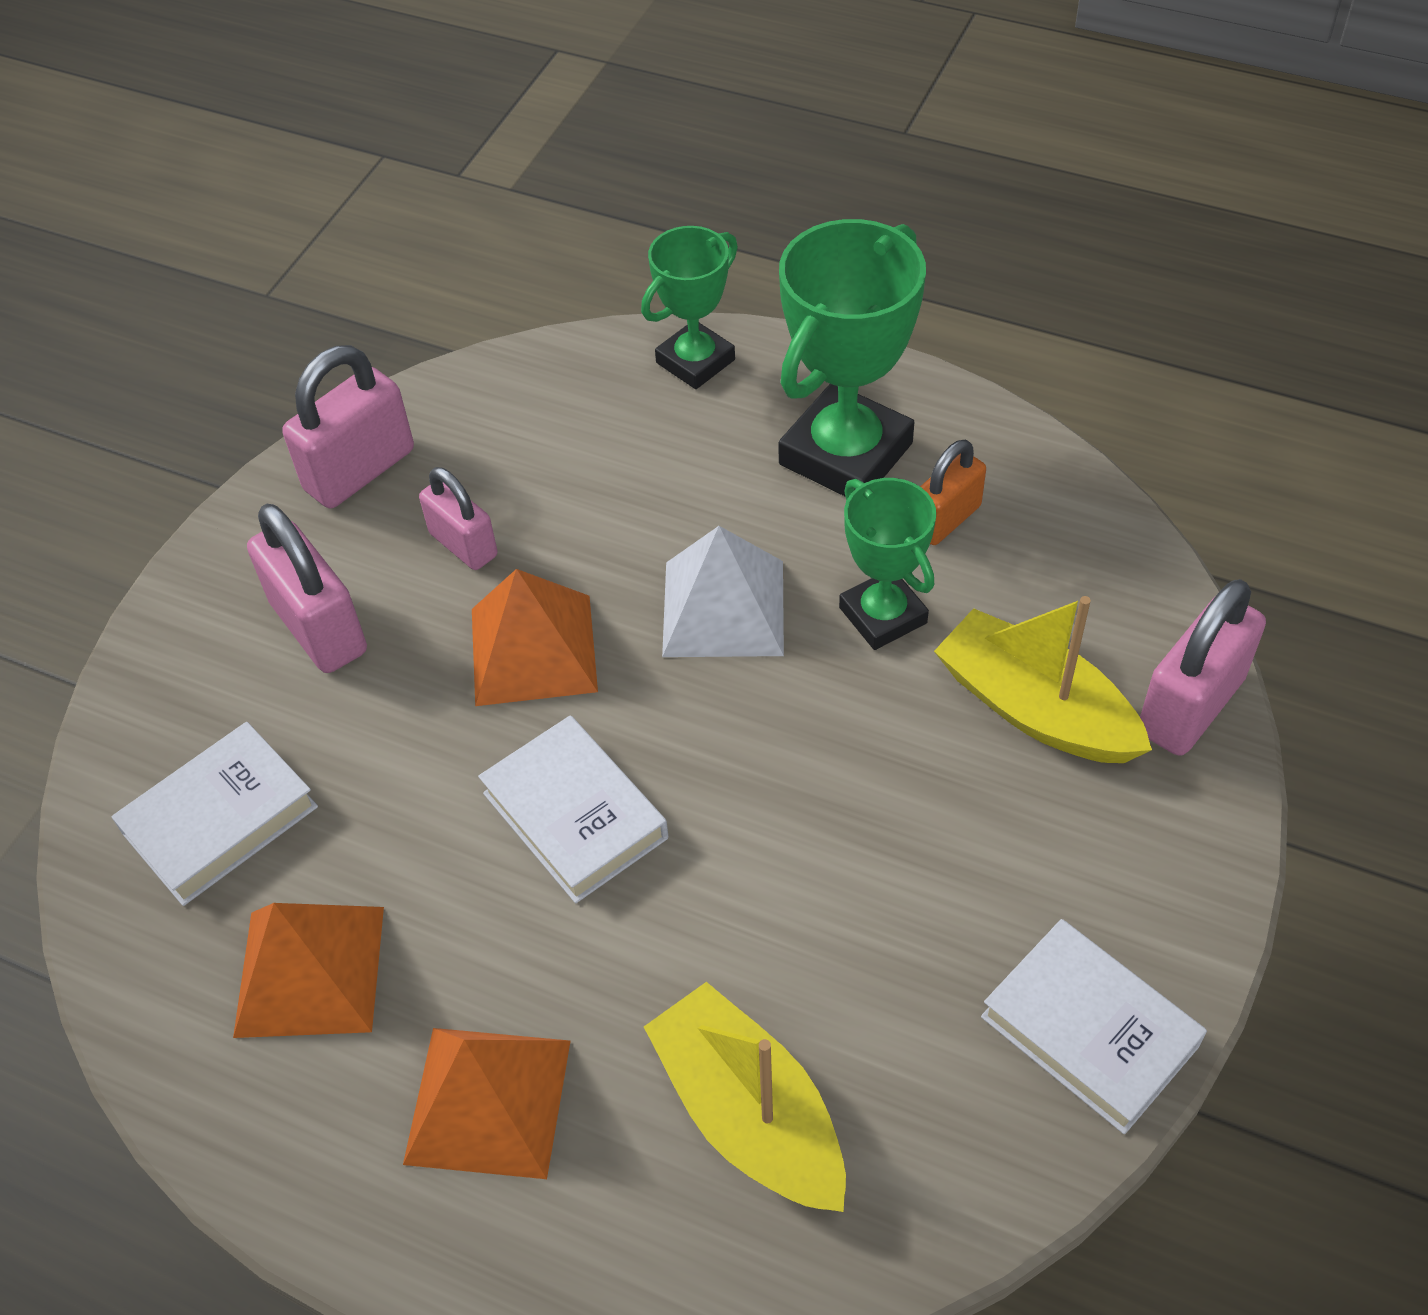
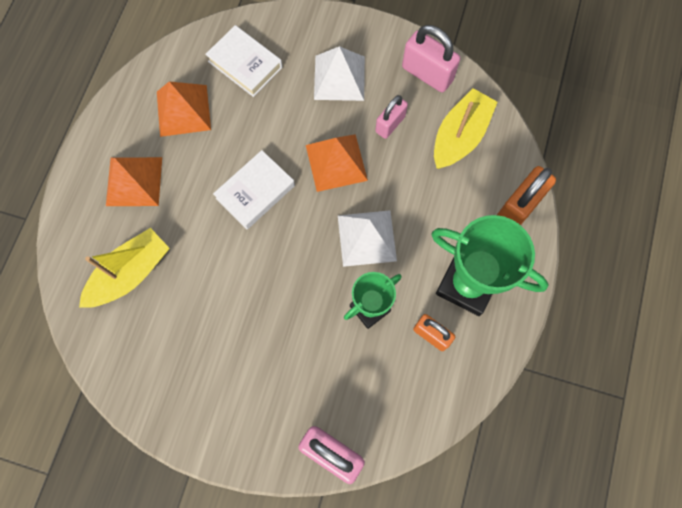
camera: 80 degrees right, 20 degrees up
(319, 627) = (339, 77): pink padlock -> white pyramid
(695, 361) = (518, 207): green trophy -> orange padlock
(1035, 709) = (324, 380): yellow boat -> yellow boat (460, 136)
(1089, 1031) = (167, 403): white book -> none

